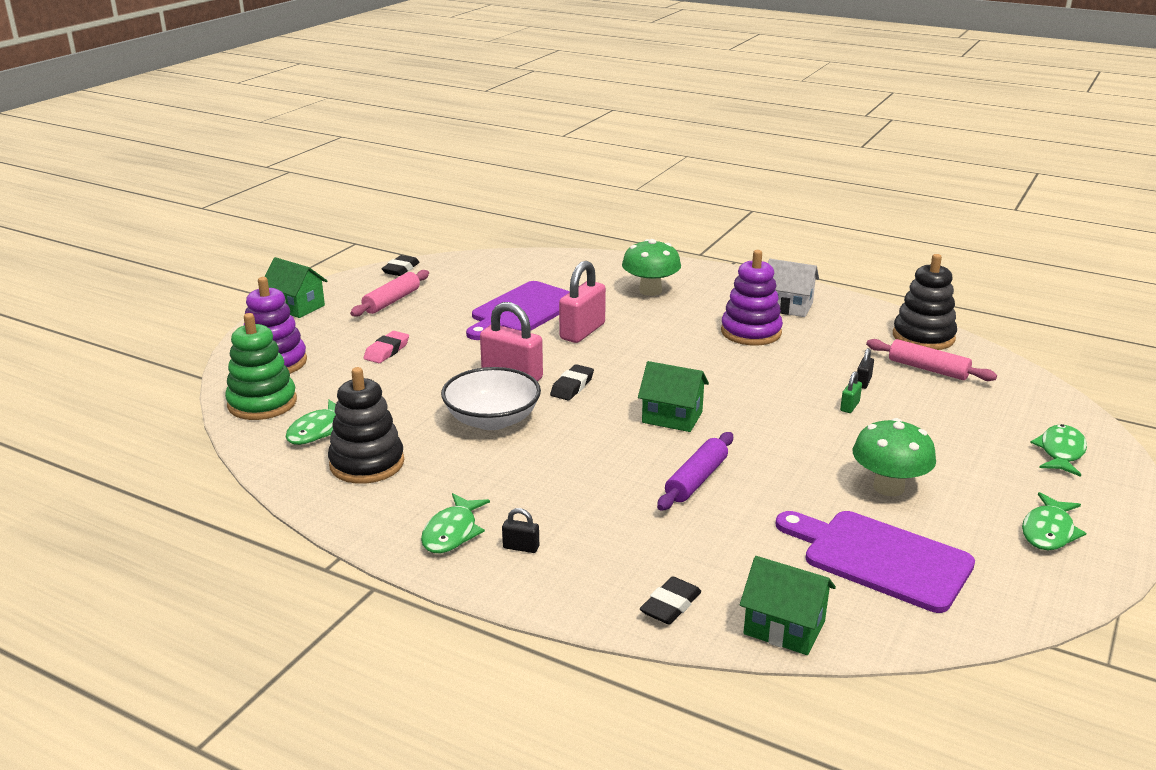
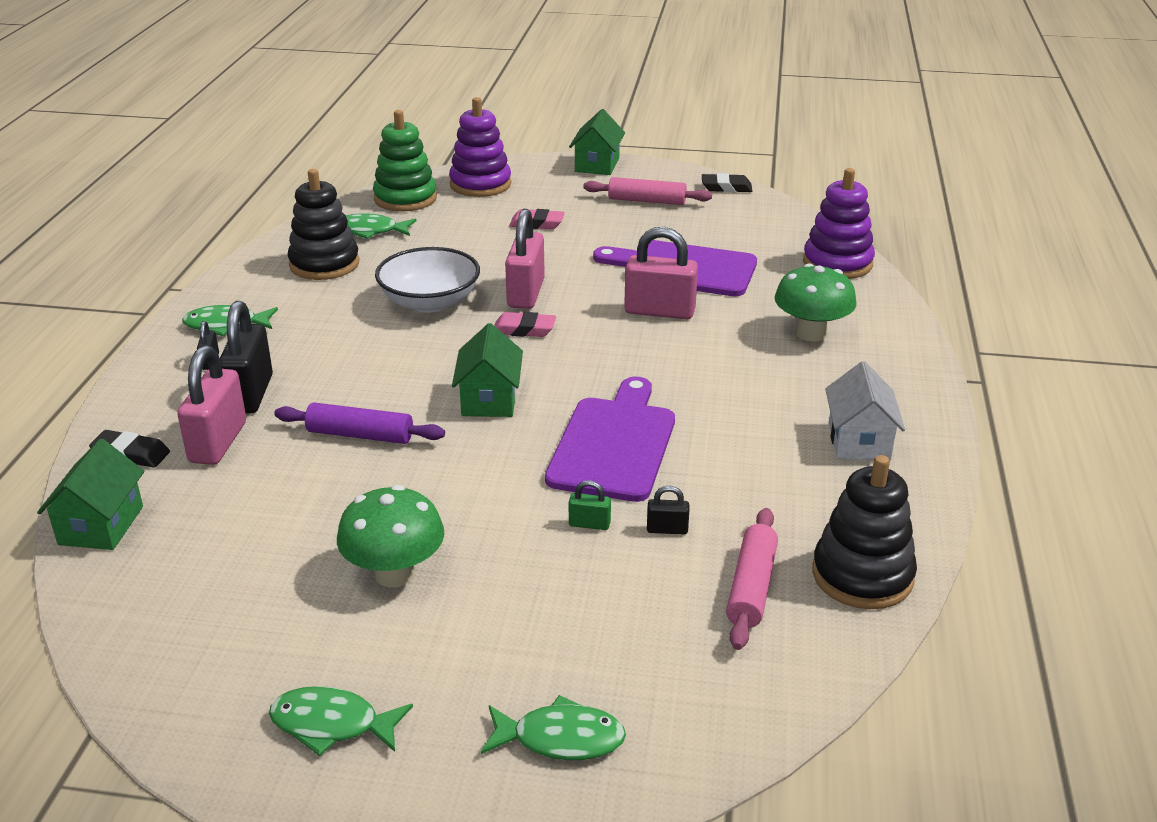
camera: 70 degrees right, 5 degrees up
(572, 386) = (524, 329): black eraser -> pink eraser
(598, 529) = (250, 394): none -> black padlock
(674, 553) = (218, 442): none -> pink padlock
(751, 332) = (751, 422): purple stacking toy -> purple stacking toy (837, 263)
(880, 558) = (237, 579): purple cutting board -> purple cutting board (614, 444)

